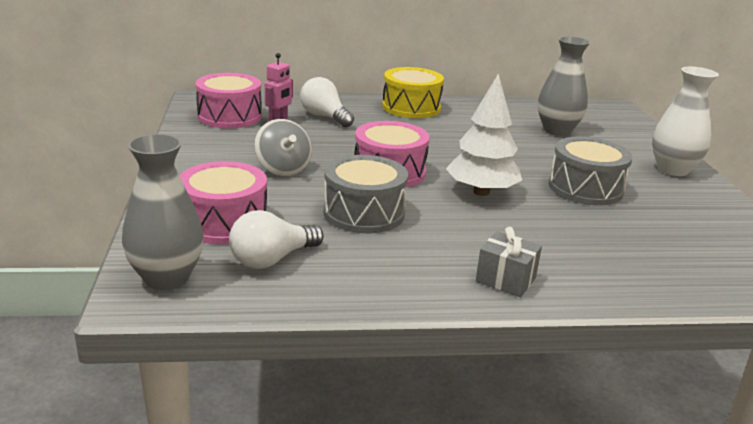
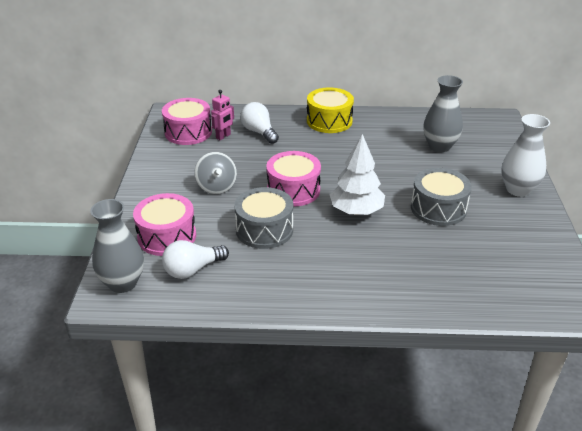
camera: 10 degrees right, 10 degrees up
(505, 279) = (346, 292): grey gift -> none

